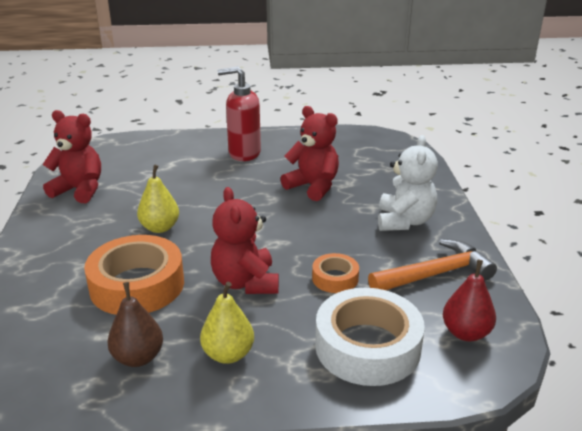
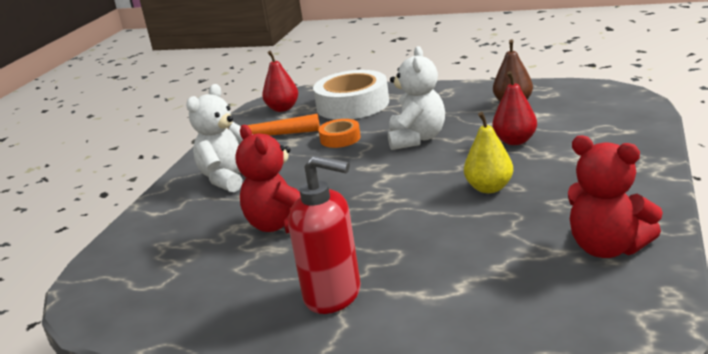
camera: 155 degrees left, 5 degrees down
(137, 285) = (515, 141): orange tape -> red pear
(228, 354) = (448, 103): yellow pear -> none
(245, 282) = (417, 139): red teddy bear -> white teddy bear

